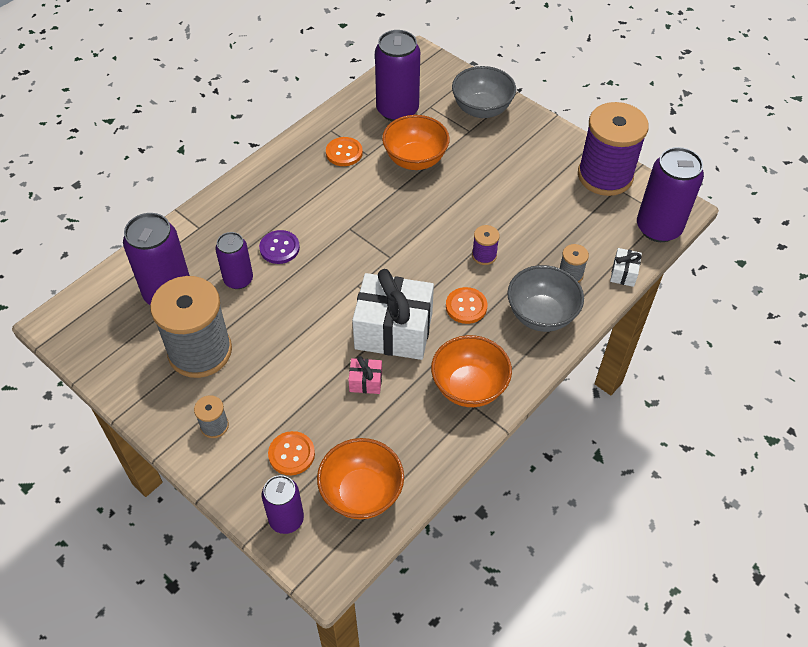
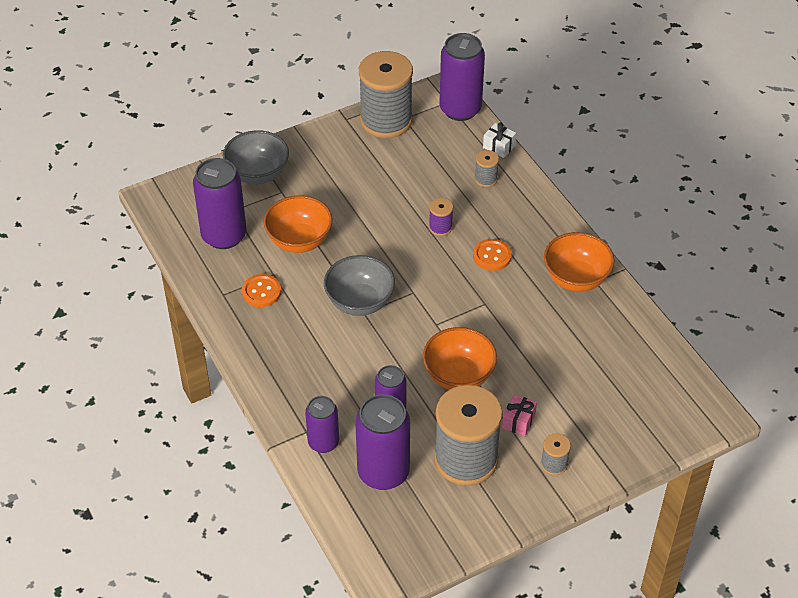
camera: 70 degrees left, 5 degrees down
(279, 248) = (364, 371): purple button -> none
(286, 519) = (663, 432): purple can -> purple can (323, 442)
(291, 454) = (602, 414): orange button -> none
(361, 493) = (654, 376): orange bowl -> orange bowl (458, 376)
(365, 382) = (545, 345): pink gift -> pink gift (518, 421)
(393, 331) = (498, 312): white gift -> none
(541, 315) = (520, 211): grey bowl -> grey bowl (360, 302)
(605, 176) = (386, 120): purple spool -> grey spool

